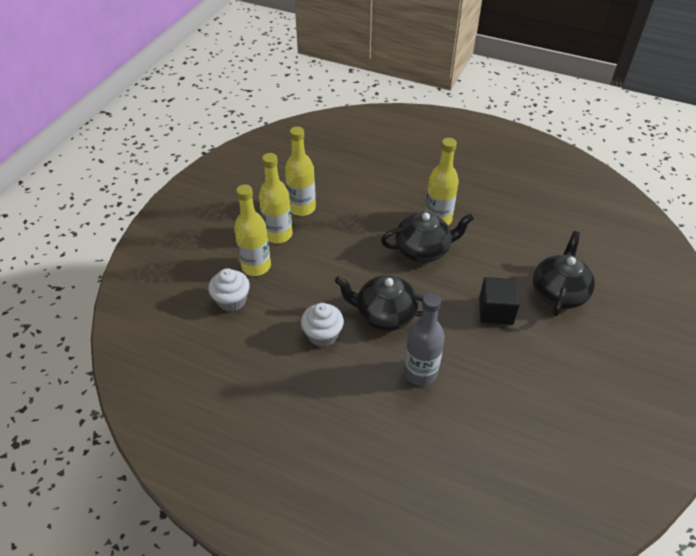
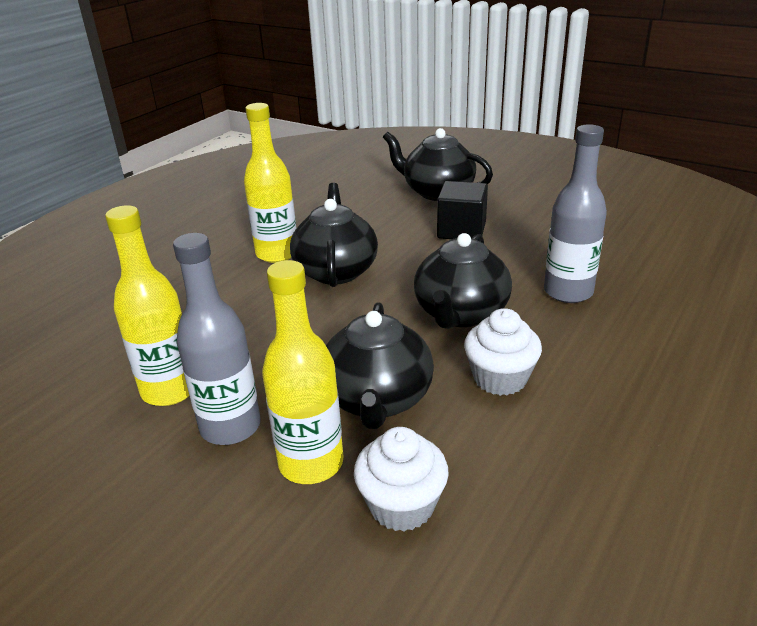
camera: 80 degrees left, 15 degrees down
(278, 234) = (230, 427): yellow bottle -> grey bottle
(301, 284) = (377, 399): none -> black teapot

